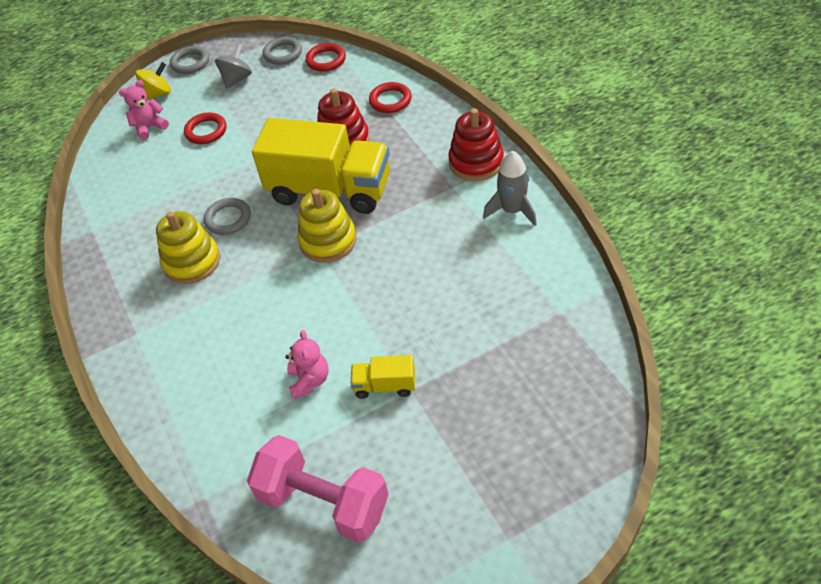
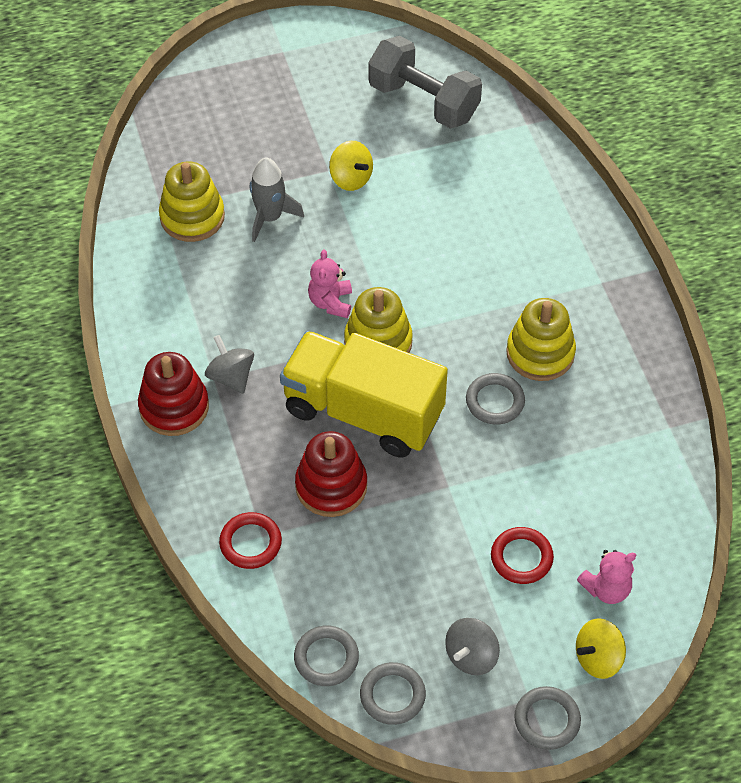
camera: 175 degrees left, 5 degrees up
(309, 380) = (421, 198): pink teddy bear -> pink teddy bear (331, 302)
(324, 501) = (423, 101): pink dumbbell -> grey dumbbell
(326, 60) = (326, 658): red ring -> grey ring
(385, 385) = (351, 178): yellow truck -> yellow spinning top
(440, 191) = (231, 376): none -> grey spinning top
(512, 210) = (159, 330): grey rocket -> grey rocket (270, 217)
(527, 311) = (192, 217): none -> yellow stacking toy

